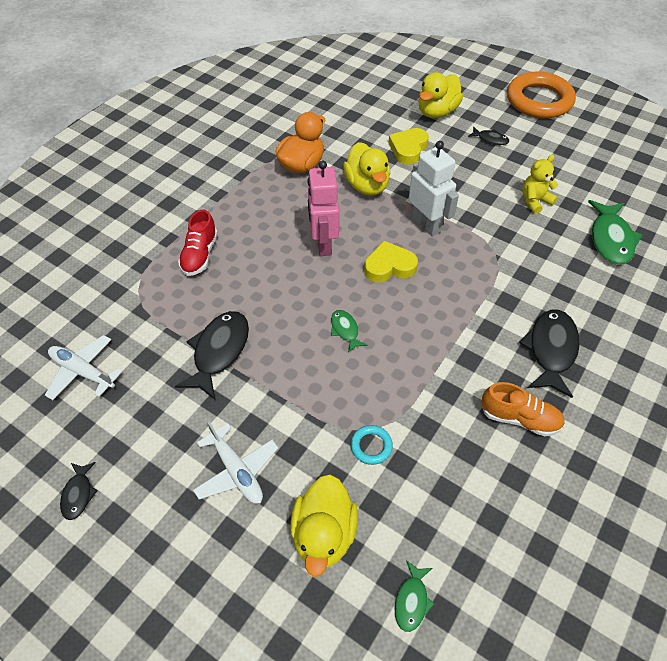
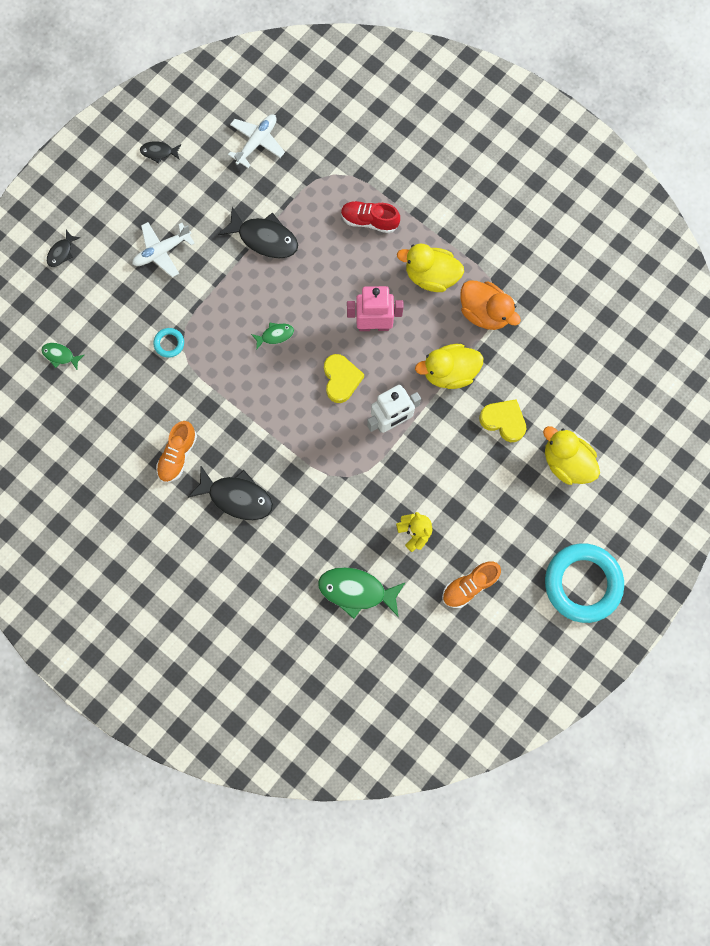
camera: 95 degrees right, 25 degrees up
(324, 534) = (110, 306): yellow duck -> yellow duck (431, 276)
(490, 139) = (514, 510): black fish -> black fish (61, 252)
(539, 100) = (582, 583): orange ring -> turquoise ring
(570, 163) = (469, 585): none -> orange shoe

